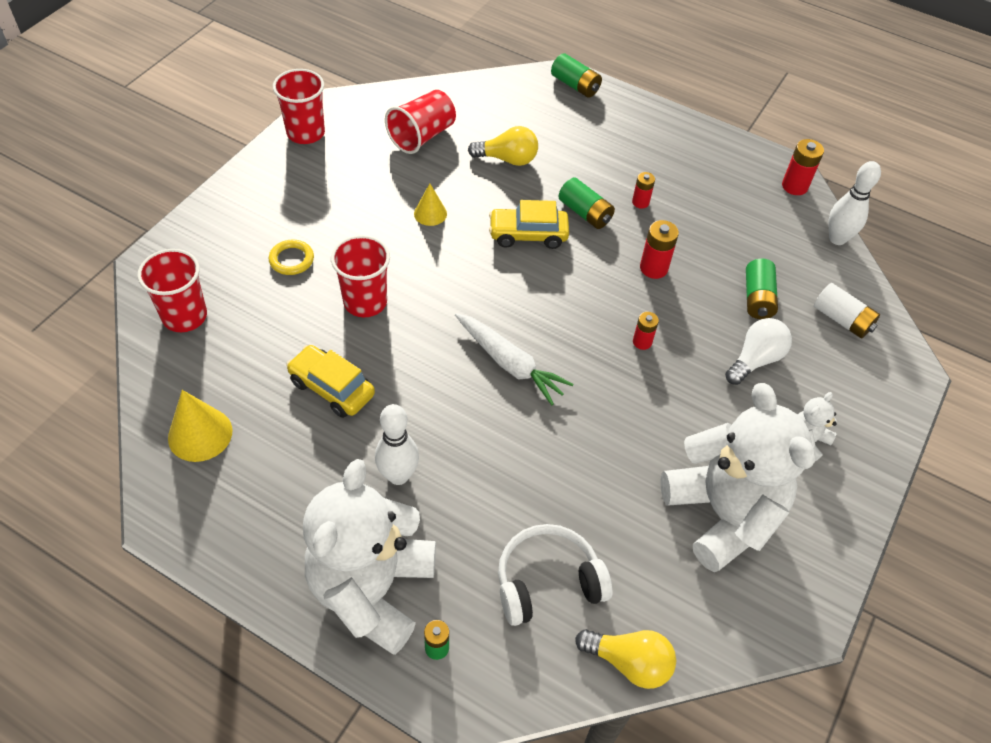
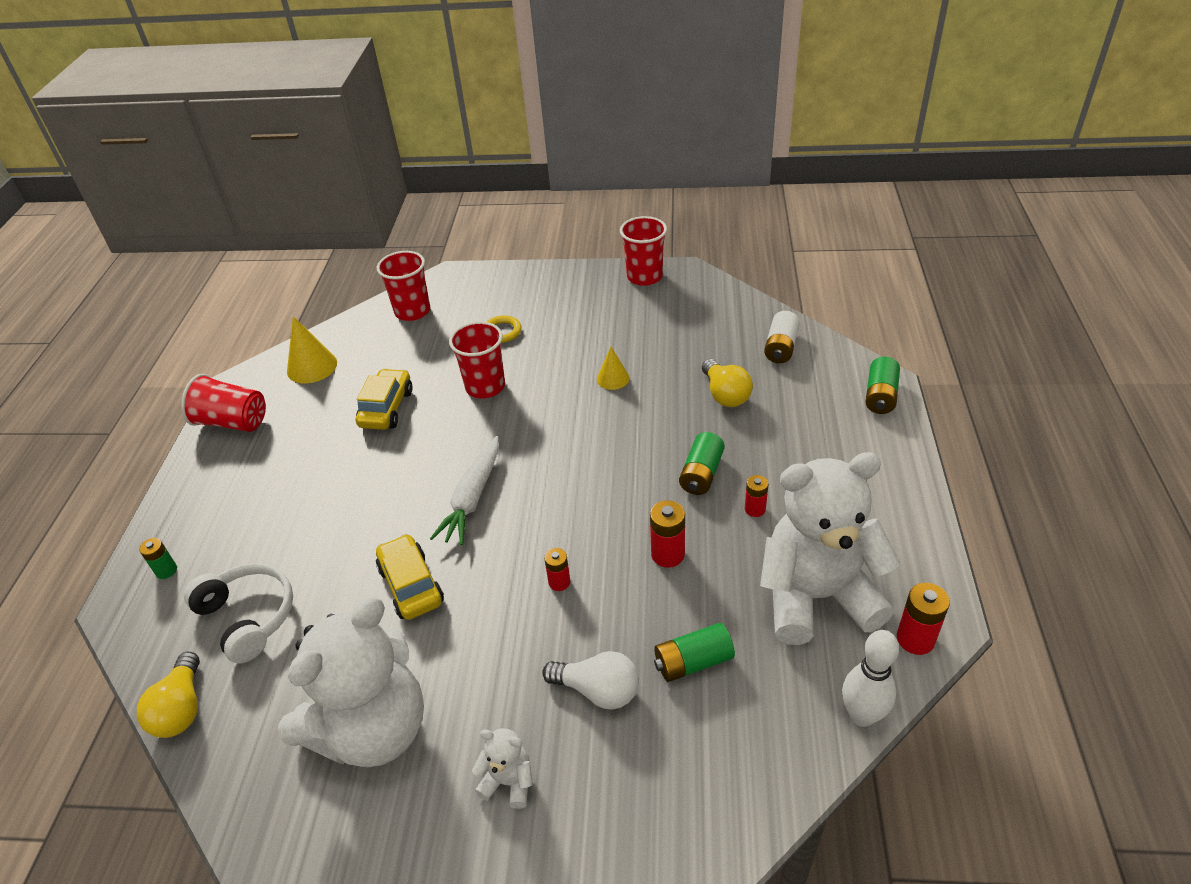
camera: 70 degrees right, 10 degrees down
(372, 589) = (208, 511): white teddy bear -> white teddy bear (816, 596)
(398, 475) = (319, 480): white bowling pin -> none
(422, 136) = (703, 334): red cup -> red cup (233, 422)
(528, 235) = (638, 447): yellow car -> yellow car (411, 585)
(842, 320) = (722, 763): white battery -> white battery (781, 347)

